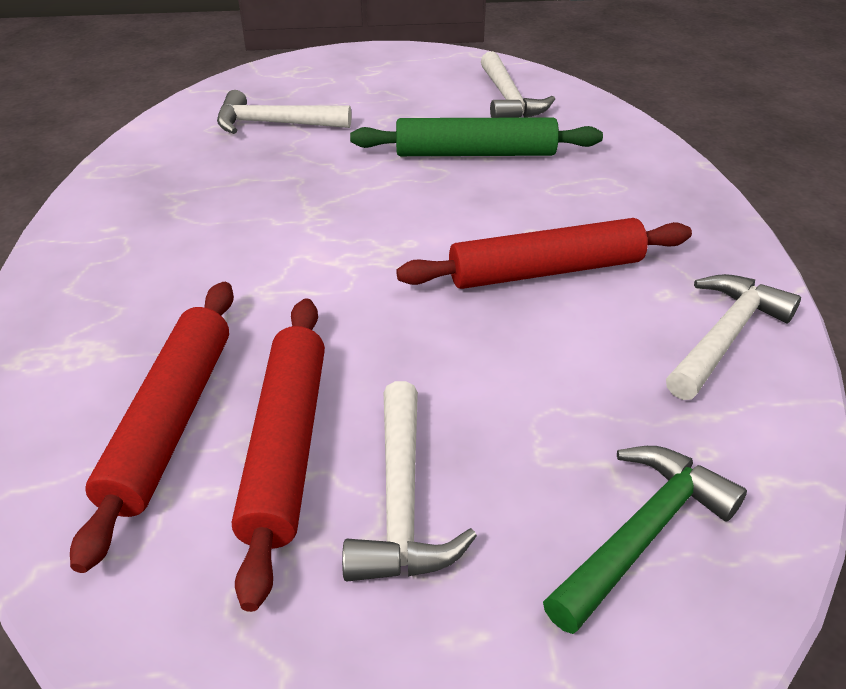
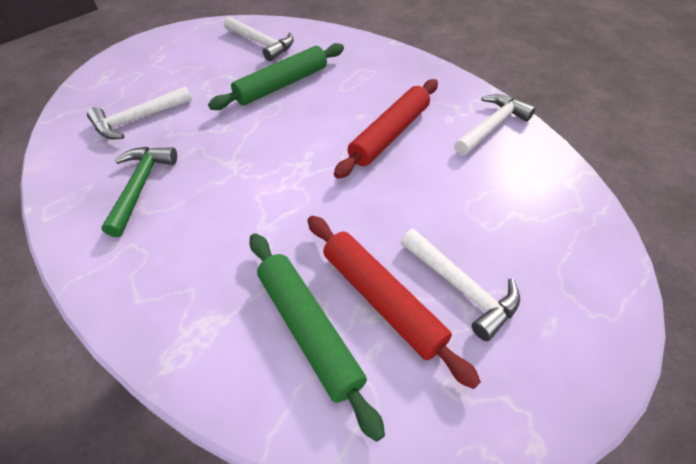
camera: 40 degrees left, 10 degrees up
(171, 421) = (308, 330): red rolling pin -> green rolling pin
(642, 534) = (557, 234): green hammer -> green hammer (140, 187)
(725, 337) = (492, 126): white hammer -> white hammer turned 45 degrees clockwise

